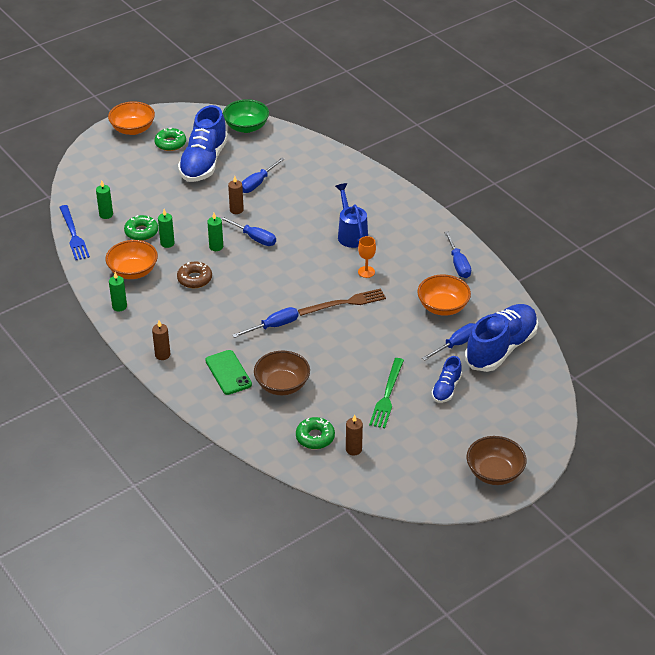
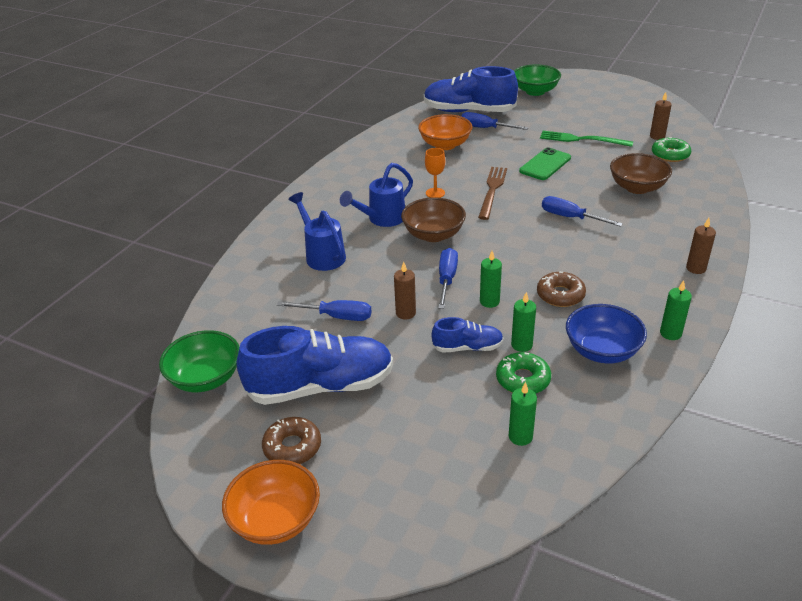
camera: 115 degrees left, 5 degrees down
(73, 235) = (596, 451): blue fork -> none
(133, 271) = (602, 351): orange bowl -> blue bowl
(170, 143) = (292, 447): green donut -> brown donut
(228, 372) = (662, 220): green phone -> green phone (545, 164)
(328, 195) = (322, 255): none -> blue watering can
(345, 303) = (492, 190): brown fork -> brown fork turned 60 degrees clockwise
(387, 395) = (582, 139): green fork -> green fork turned 150 degrees counterclockwise
(446, 389) = (541, 120): blue shoe -> blue shoe (467, 347)
(458, 264) = (378, 153): blue screwdriver -> none
(494, 473) = (600, 86): brown bowl -> brown bowl (433, 235)
(514, 415) = (535, 91): none -> green bowl

